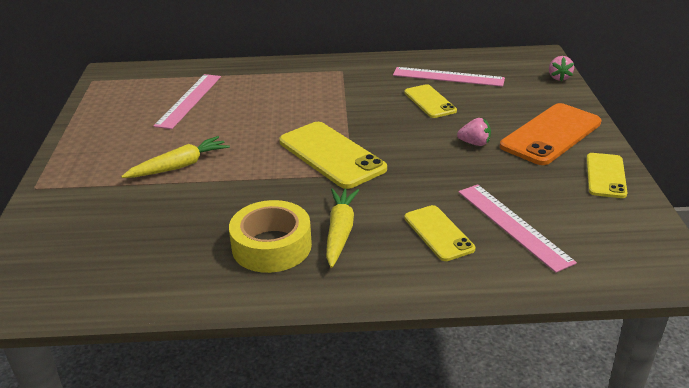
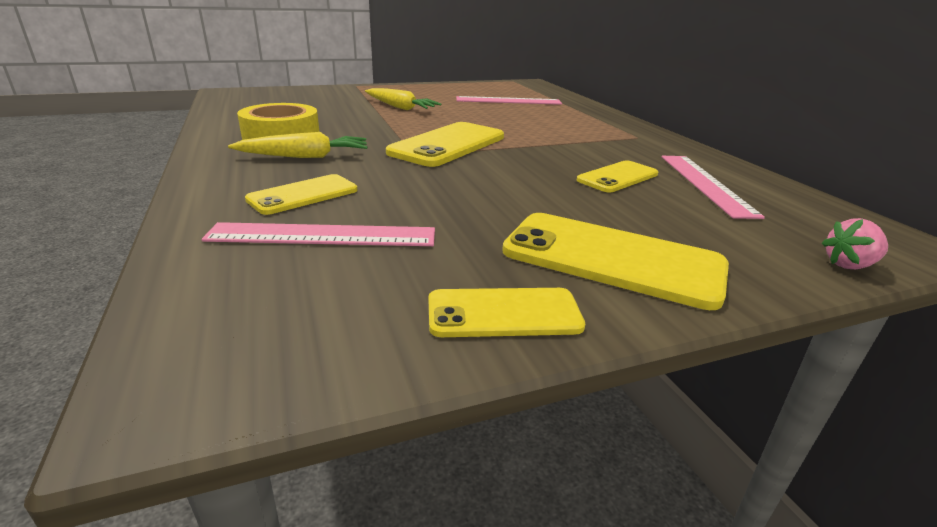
camera: 70 degrees right, 5 degrees down
(474, 143) = (530, 205): pink strawberry -> none
(513, 225) = (323, 235): pink ruler -> pink ruler turned 45 degrees clockwise
(551, 134) = (612, 259): orange phone -> yellow phone

